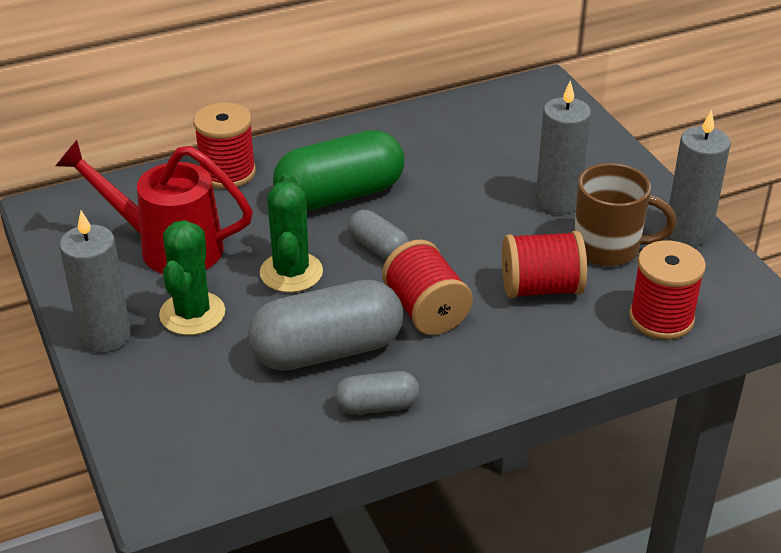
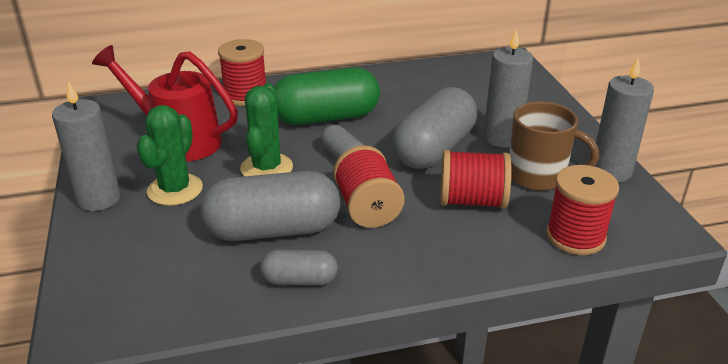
camera: 10 degrees right, 5 degrees down
(482, 225) = (434, 149): none -> grey capsule

